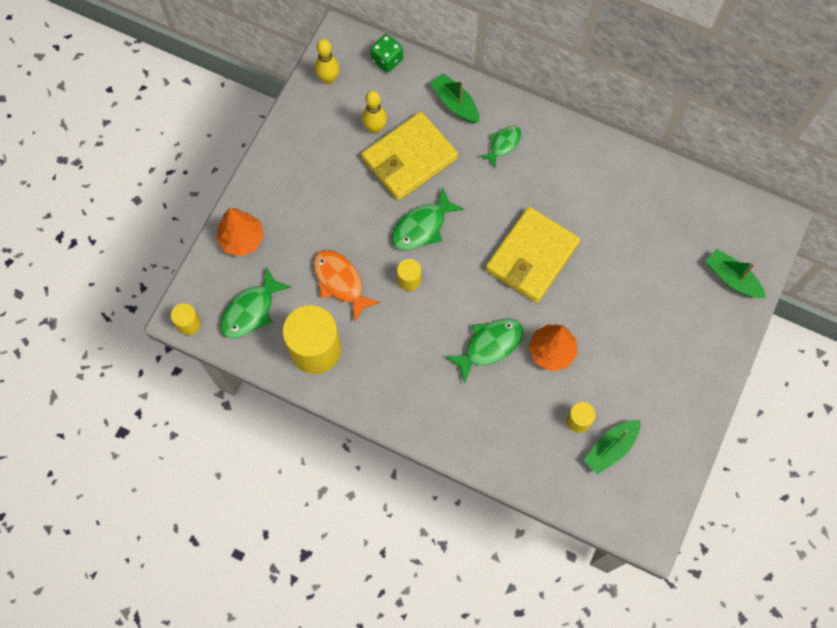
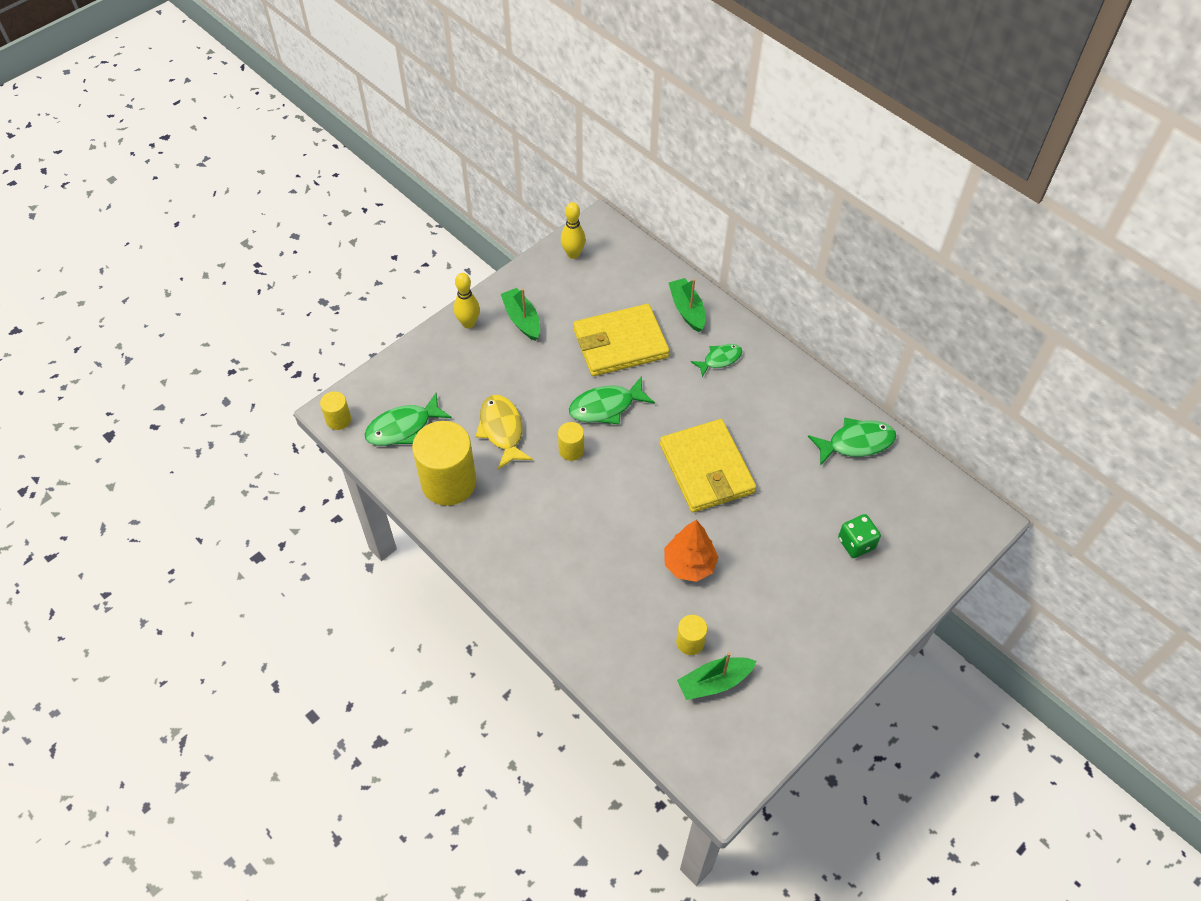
camera: 20 degrees right, 15 degrees down
(242, 239) = (425, 363): orange tree -> none
(340, 282) = (502, 430): orange fish -> yellow fish
(375, 128) = (598, 308): yellow bowling pin -> yellow bowling pin (468, 323)
(387, 60) = (636, 255): green dice -> green dice (856, 543)
(489, 346) = (626, 537): green fish -> green fish (856, 443)
(532, 256) = (706, 468): yellow wallet -> yellow wallet turned 75 degrees counterclockwise
(732, 278) = (915, 558): green boat -> green boat (522, 319)

